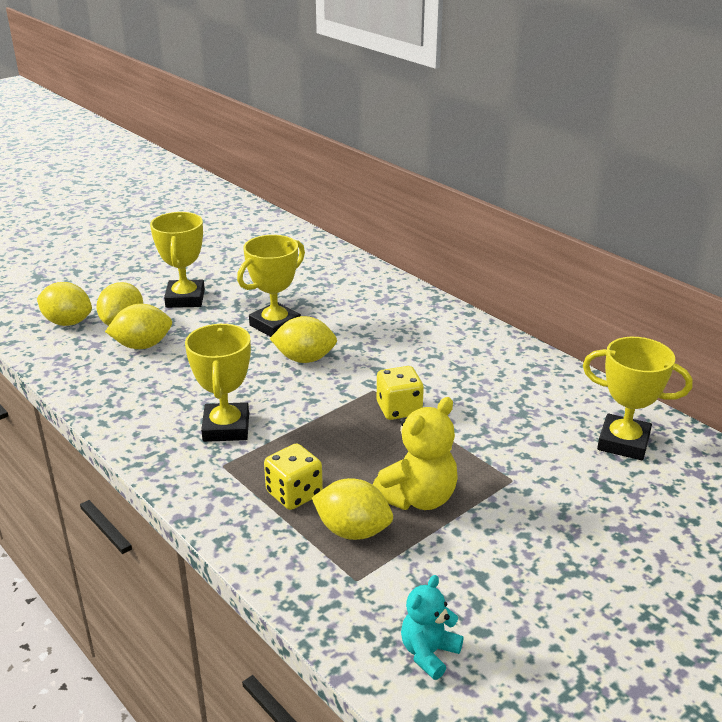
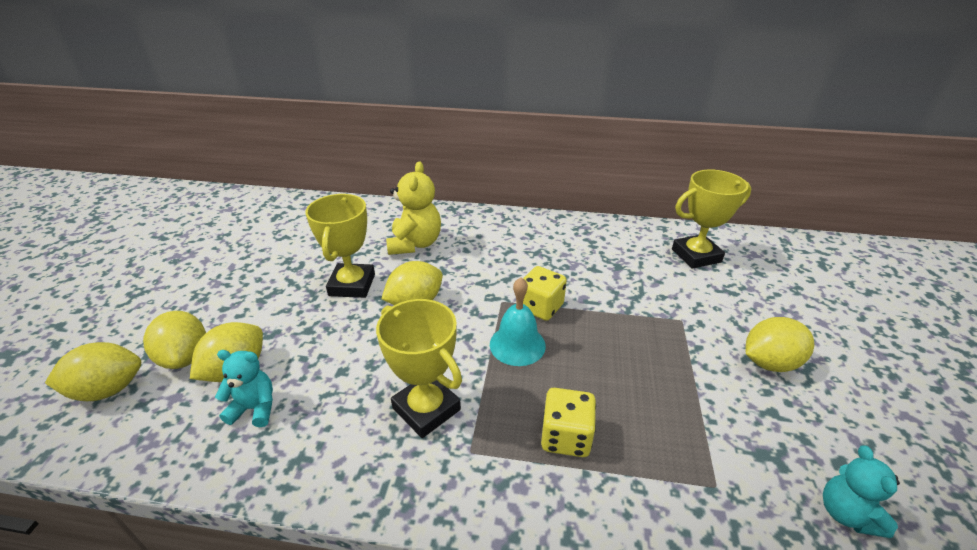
camera: 40 degrees left, 5 degrees up
(130, 373) = (254, 408): none -> turquoise teddy bear
(185, 299) = (231, 299): yellow trophy -> none
(342, 424) = (517, 345): none -> turquoise bell
(353, 531) = (652, 439): yellow lemon -> yellow lemon (769, 362)
(418, 498) = (651, 375): yellow teddy bear -> yellow teddy bear (415, 244)

